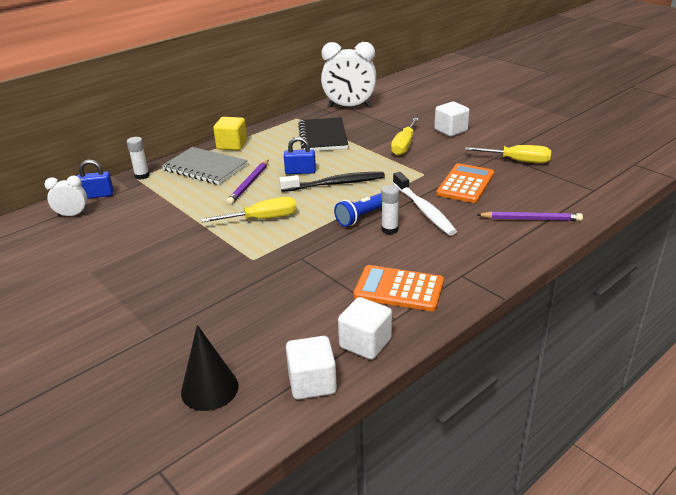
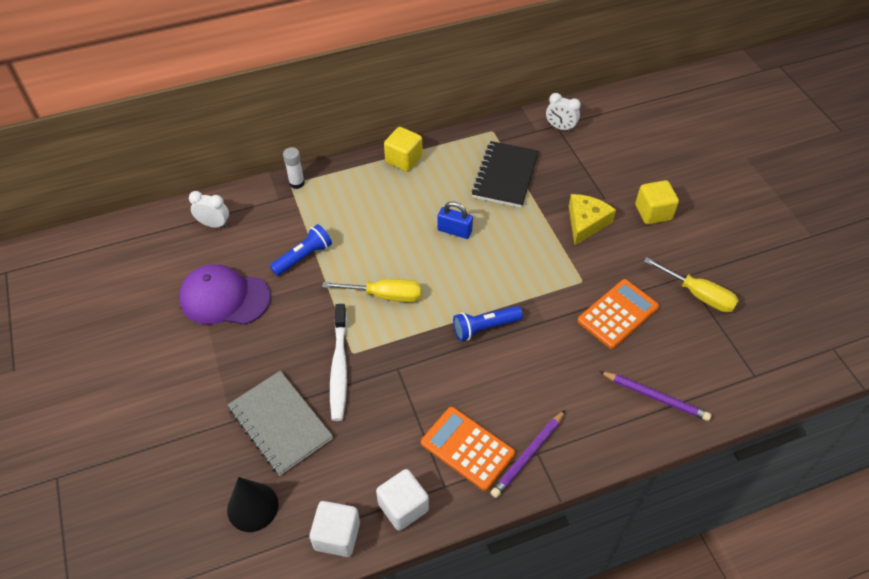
camera: 20 degrees right, 20 degrees up
(97, 195) = (245, 201): blue padlock -> none
(105, 256) = (224, 298): none -> purple cap
(172, 215) = (303, 257): none -> blue flashlight
(205, 168) = (362, 191): grey notebook -> grey notebook (280, 423)
(249, 184) = (394, 234): purple pencil -> purple pencil (528, 455)
(335, 184) = (481, 264): black toothbrush -> none
(349, 106) = (560, 127): white clock -> white clock, size x0.51
(389, 229) = (501, 358): white glue stick -> none
(404, 145) = (586, 223): yellow screwdriver -> yellow cheese
(424, 210) = (551, 340): white toothbrush -> white toothbrush (339, 367)
(450, 130) = (653, 212): white cube -> yellow cube

